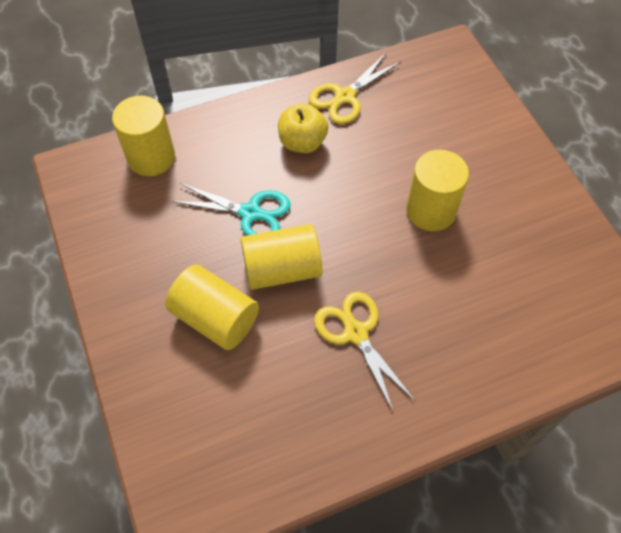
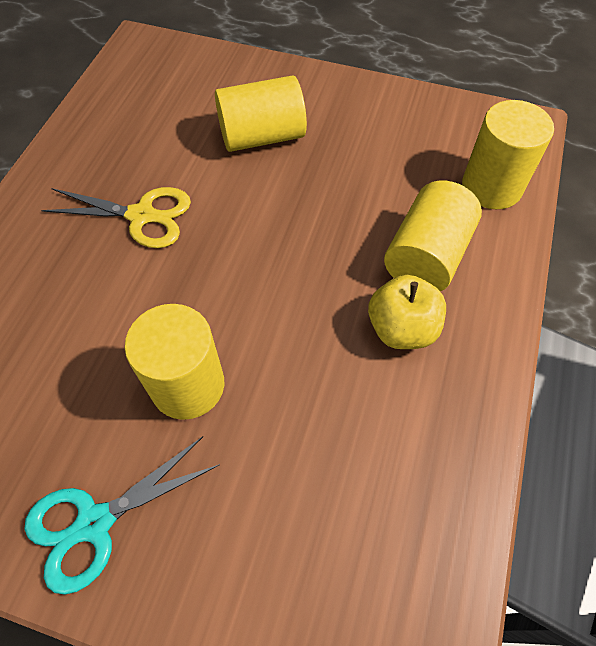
camera: 130 degrees right, 0 degrees up
(250, 213) = (347, 222): turquoise scissors -> turquoise scissors (95, 523)
(282, 269) = (259, 206): yellow cylinder -> yellow cylinder (426, 256)
(345, 97) = (441, 433): yellow scissors -> none

